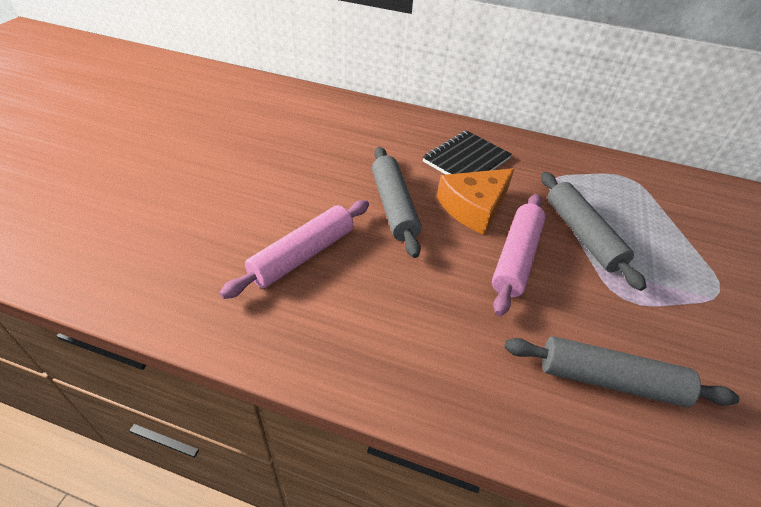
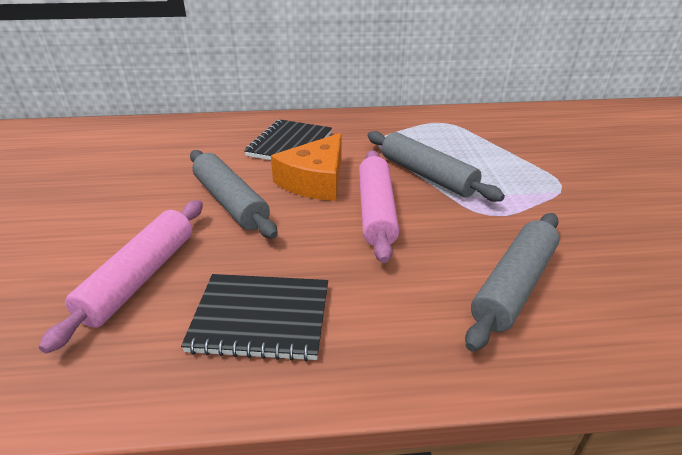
camera: 20 degrees left, 10 degrees down
(379, 325) = (261, 318): none -> black notebook
(609, 380) = (513, 286): grey rolling pin -> grey rolling pin turned 45 degrees counterclockwise

